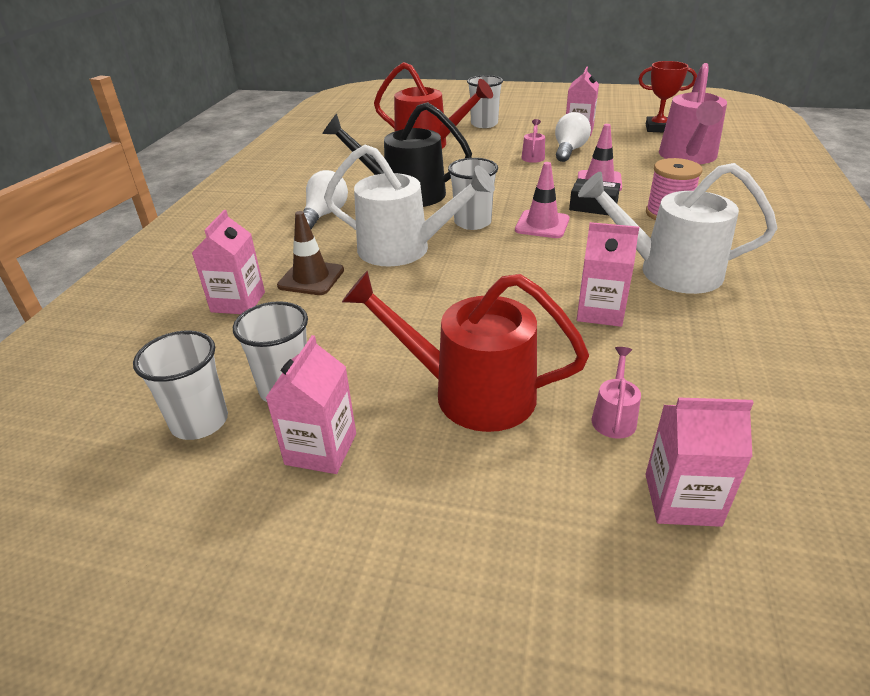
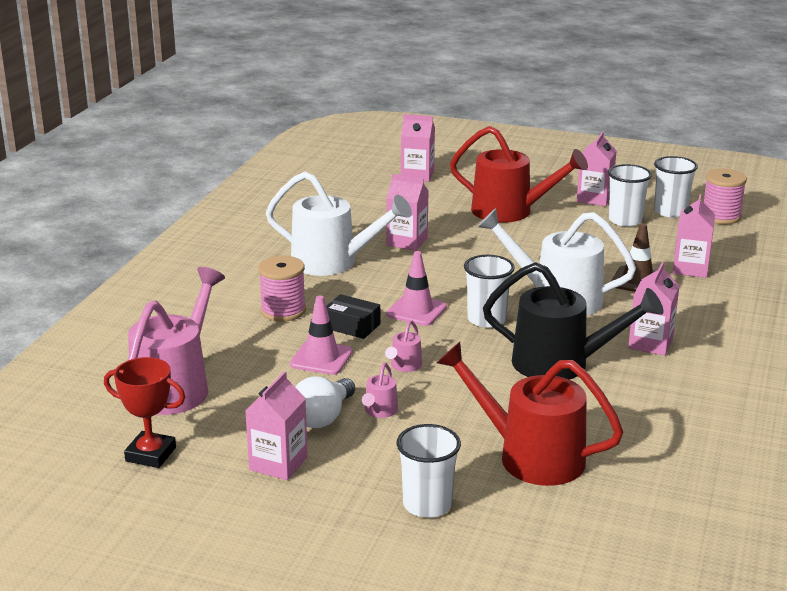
camera: 175 degrees left, 10 degrees down
(121, 416) = (721, 216): none -> pink spool
(324, 215) = (650, 343): white light bulb -> pink carton
(614, 416) = (431, 198): pink watering can -> pink watering can (404, 366)

